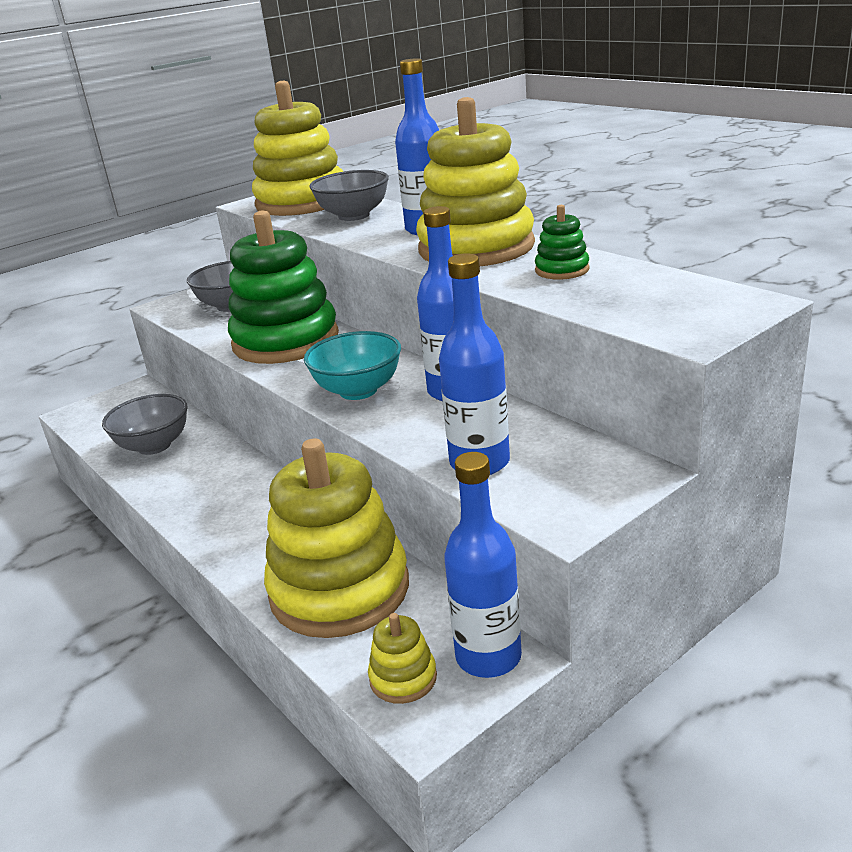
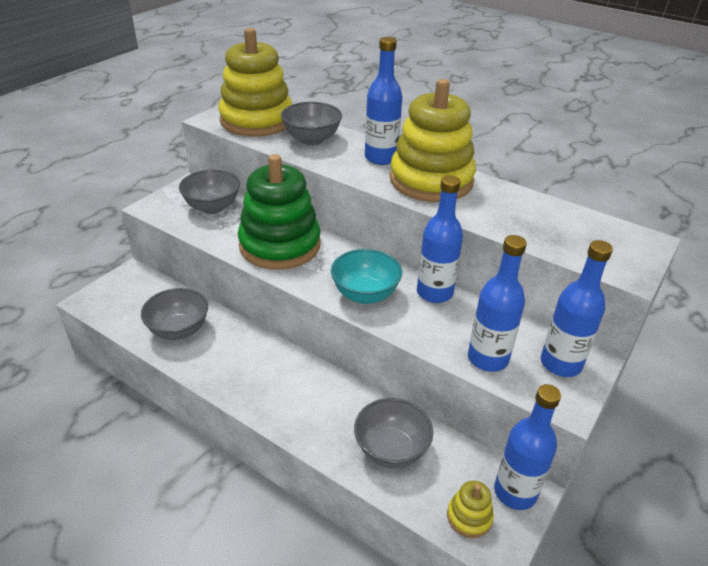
camera: 20 degrees left, 10 degrees up
(339, 589) = (391, 450): yellow stacking toy -> grey bowl
(562, 270) = (507, 206): green stacking toy -> none
(585, 474) = (560, 363): none -> blue bottle

